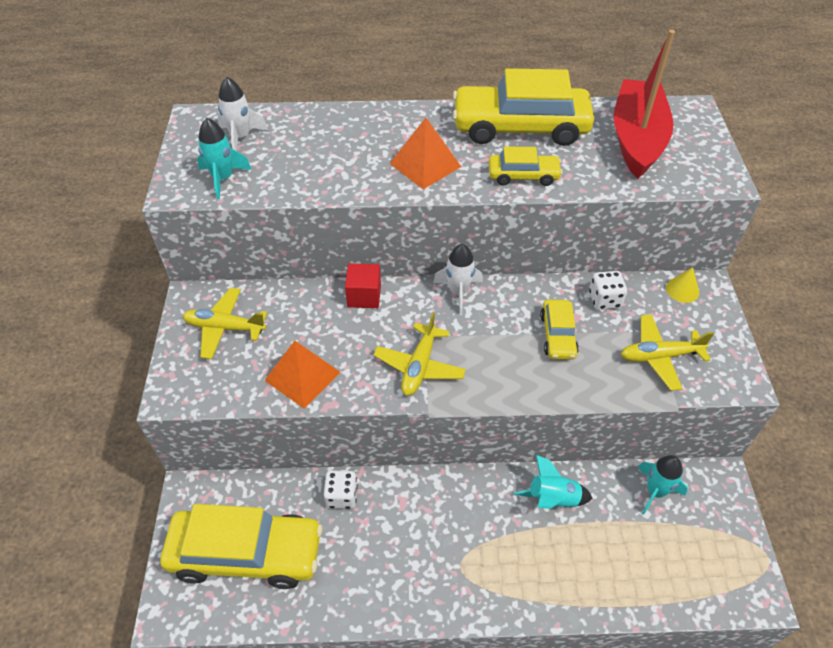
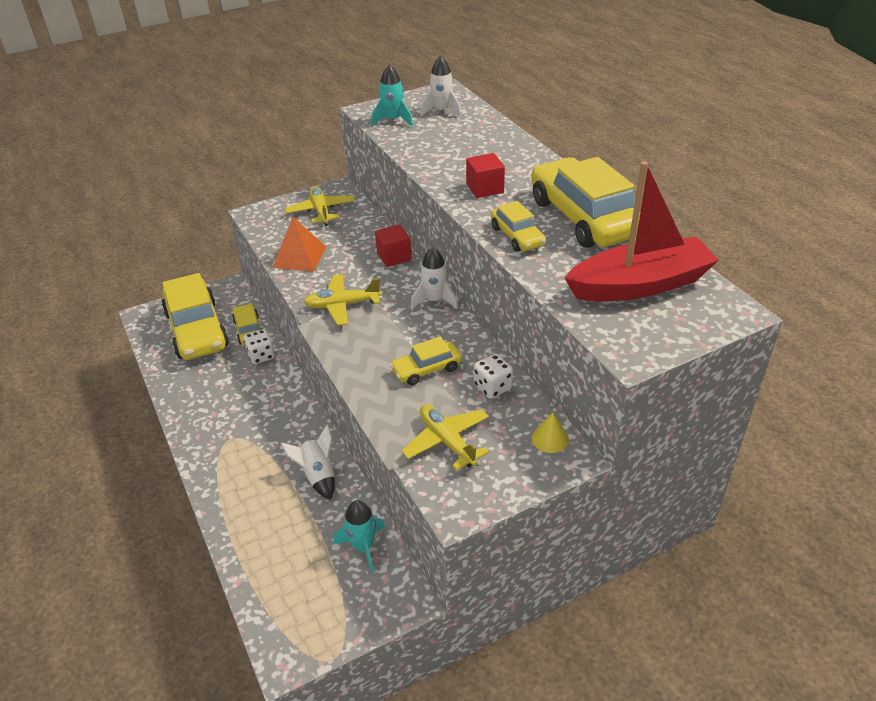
camera: 65 degrees right, 10 degrees down
(287, 495) = (249, 330): none -> yellow car
(425, 165) = (485, 188): orange pyramid -> red cube
(552, 499) = (318, 475): turquoise rocket -> white rocket

